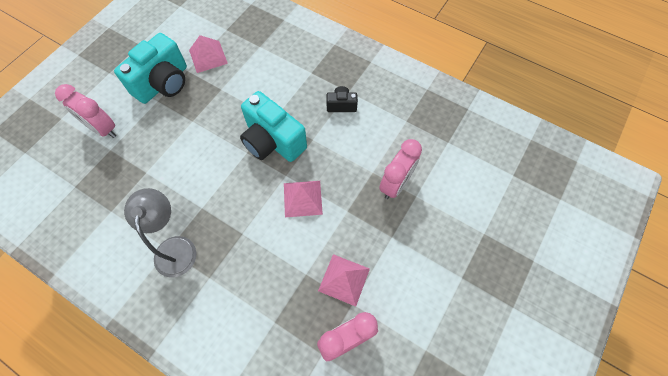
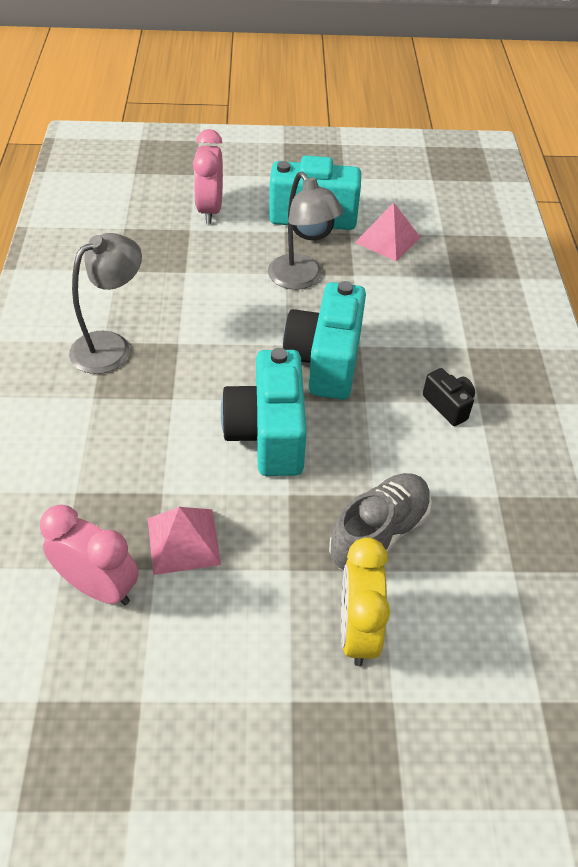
camera: 55 degrees right, 15 degrees down
(203, 116) = (301, 279): none -> grey lamp
(302, 198) = (268, 434): pink pyramid -> turquoise camera
(395, 184) = (378, 533): pink clock -> grey shoe
(442, 227) = (357, 631): none -> yellow clock

